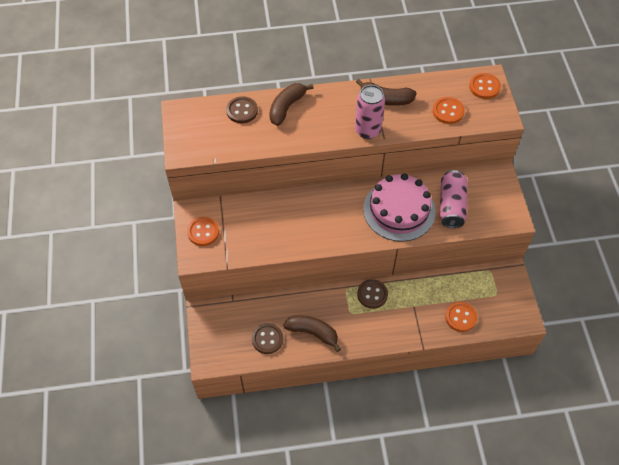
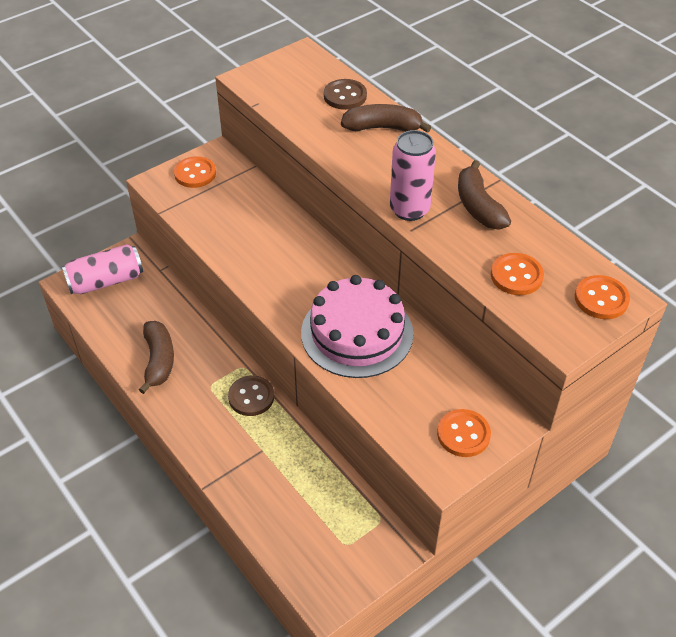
camera: 60 degrees right, 10 degrees down
(267, 339) = (126, 322): brown button -> none
(451, 205) = (408, 387): pink can -> pink can (106, 281)
(460, 317) = (278, 513): orange button -> orange button (463, 434)

